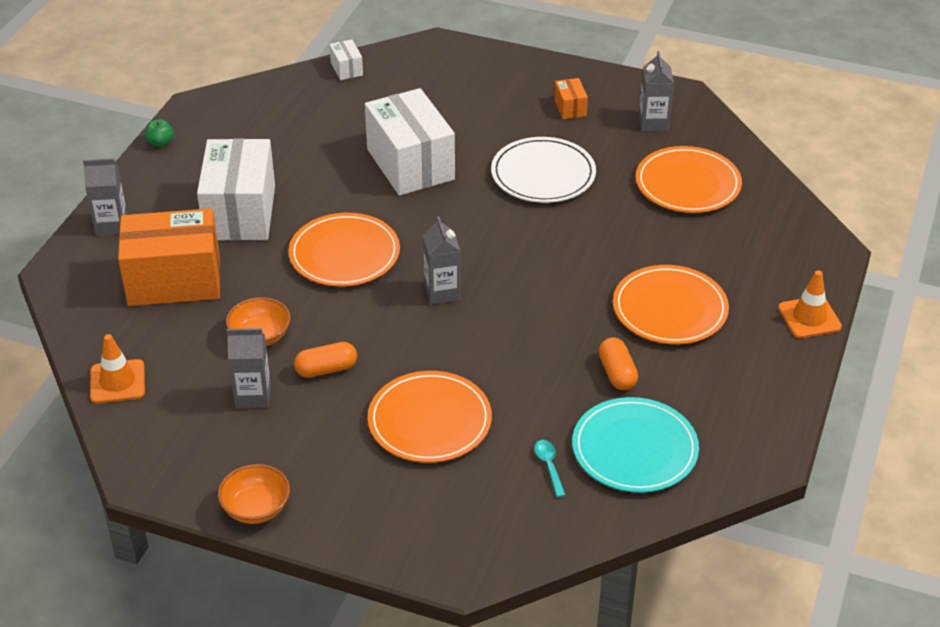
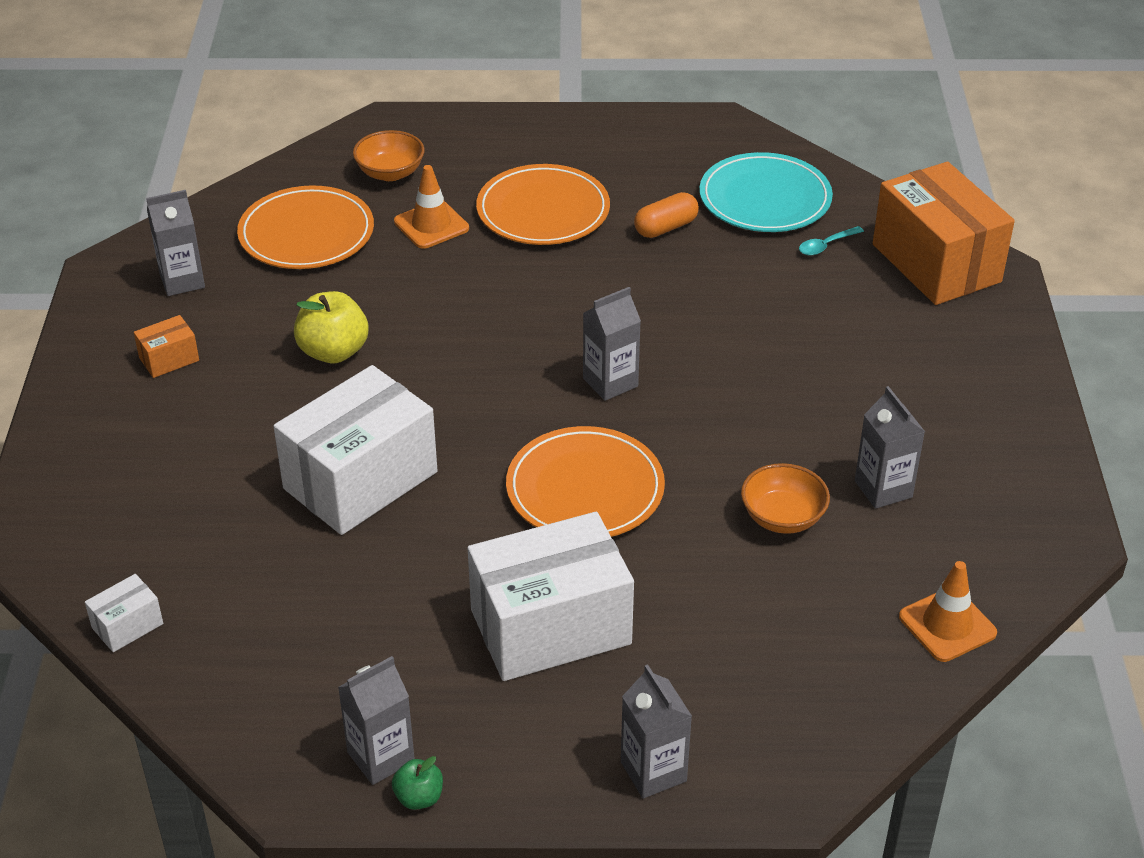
camera: 110 degrees left, 0 degrees up
(174, 280) = (731, 644): orange box -> orange box (936, 263)
(196, 135) = (381, 757): none -> grey carton
(256, 508) = (1036, 430): orange bowl -> orange bowl (390, 173)
(326, 369) = (800, 441): orange capsule -> none
(429, 421) = (822, 339): orange plate -> none
(543, 174) = (333, 352): white plate -> yellow apple
(809, 317) = (506, 123): orange traffic cone -> orange traffic cone (431, 225)

